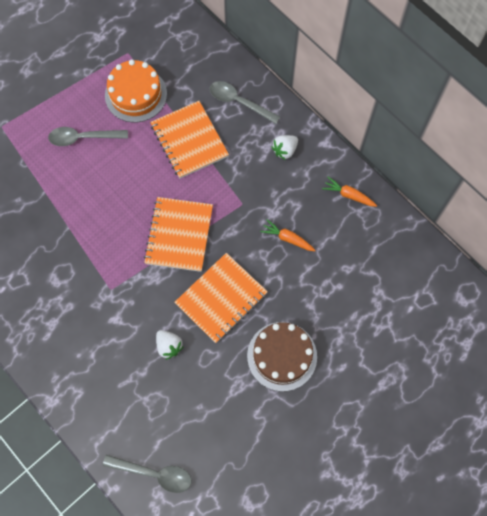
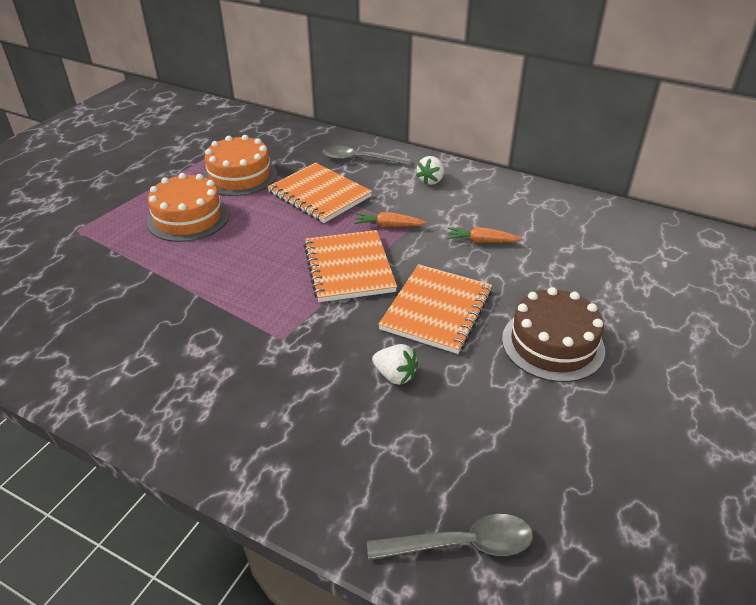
camera: 20 degrees left, 30 degrees down
(83, 138) = (188, 218): grey spoon -> orange cake
(348, 195) = (522, 196): orange carrot -> orange carrot (388, 226)

